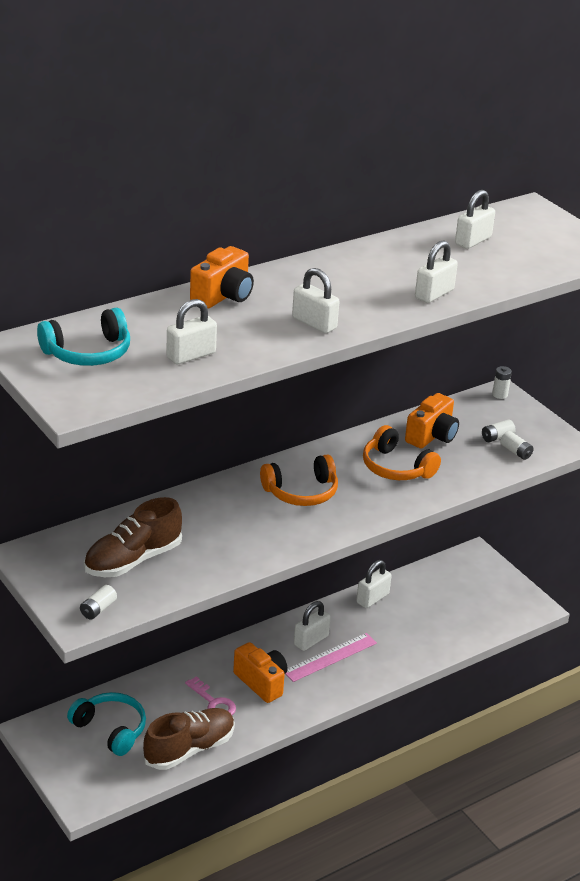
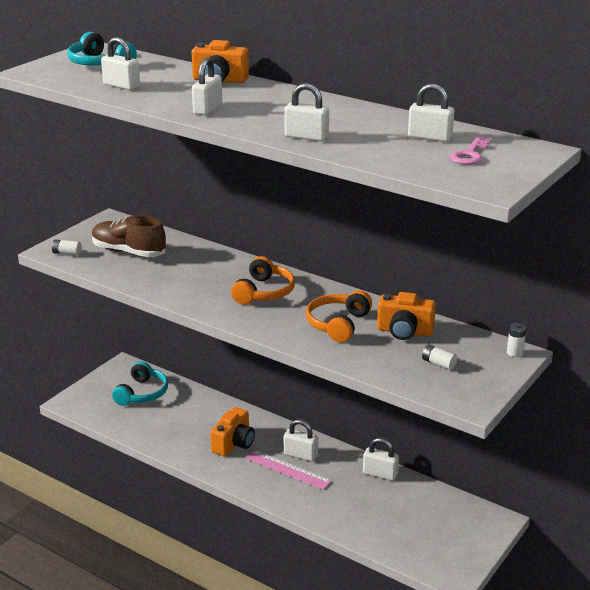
camera: 70 degrees right, 5 degrees down
(189, 749) = (141, 430): brown shoe -> none
(213, 702) = (197, 428): pink key -> pink key (470, 154)
(301, 492) = (264, 292): orange headphones -> orange headphones turned 120 degrees counterclockwise
(516, 452) = (424, 377): white battery -> none

